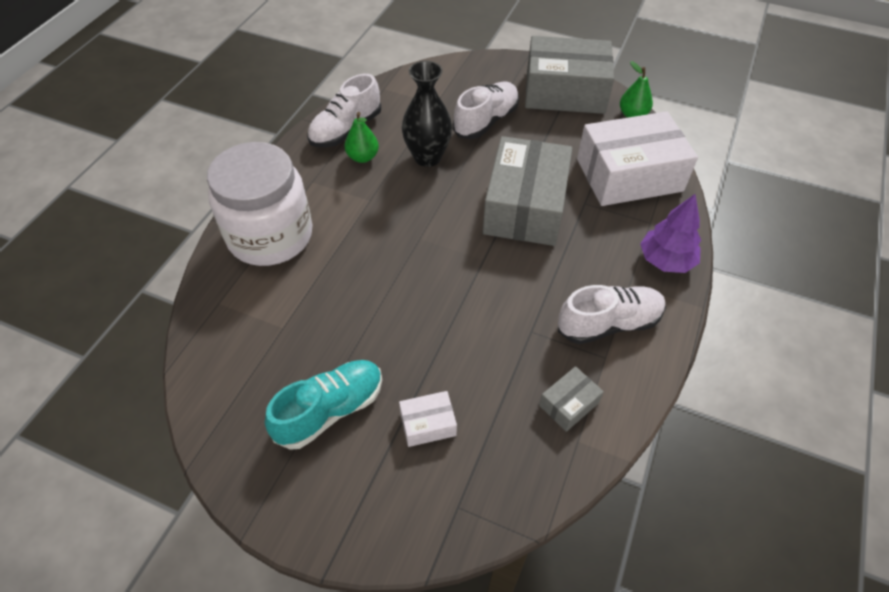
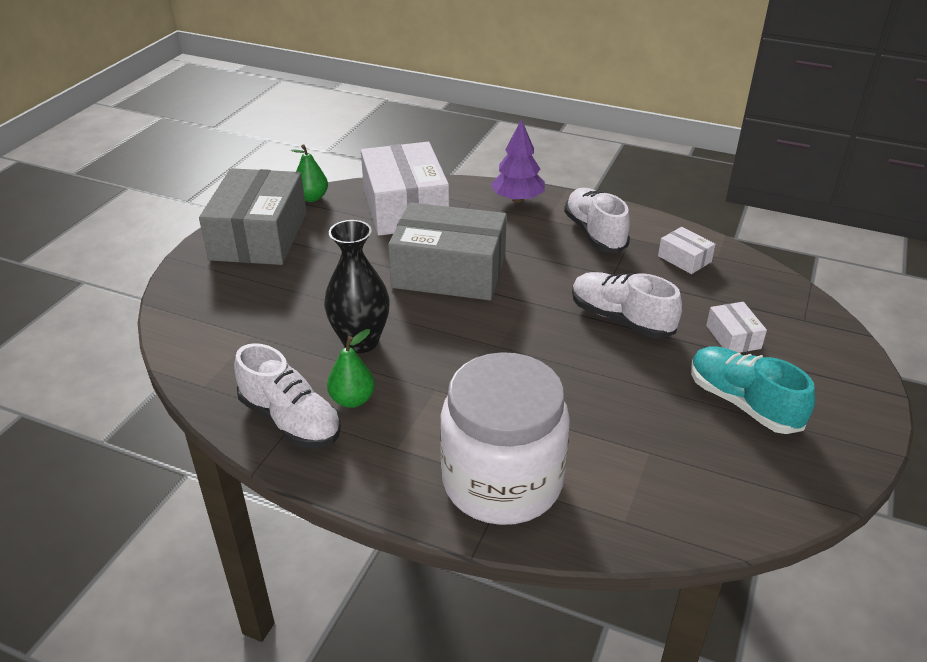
camera: 90 degrees left, 15 degrees down
(486, 121) = (300, 294): white shoe -> white shoe (621, 319)
(569, 404) = (684, 259): grey box -> white box

